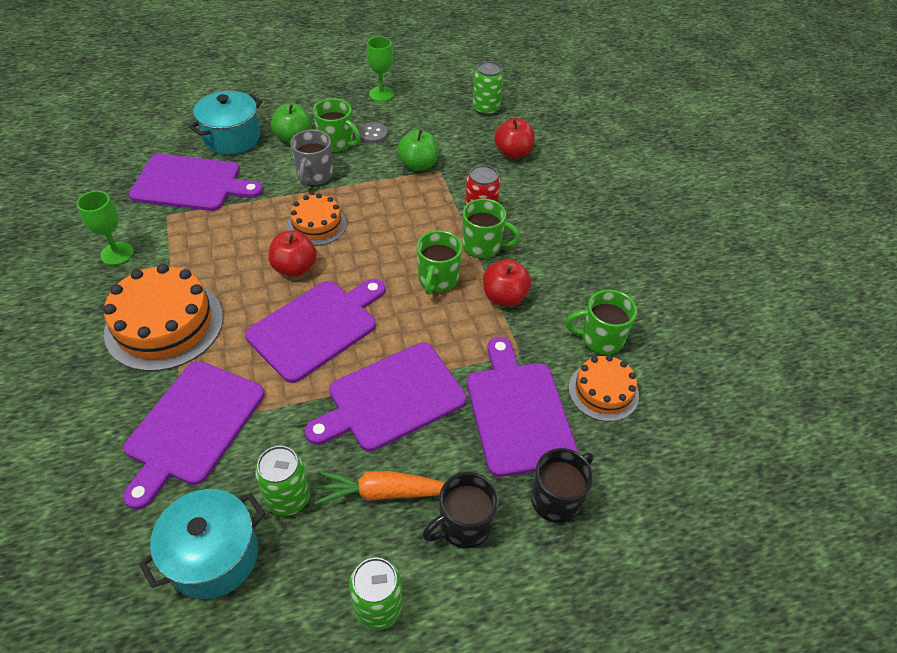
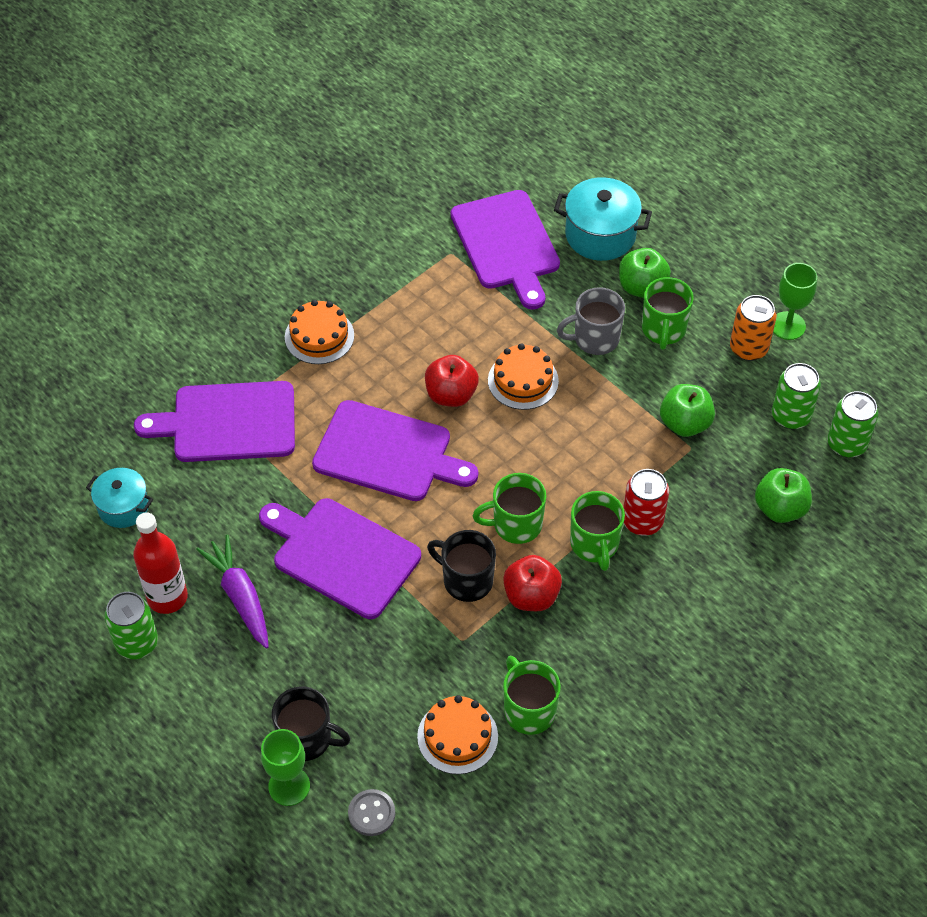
camera: 65 degrees right, 5 degrees up
(117, 253) = (377, 248): green goblet -> green goblet (289, 786)
(164, 324) = (319, 336): orange cake -> orange cake, size x0.58
(214, 556) = (123, 507): turquoise pot -> turquoise pot, size x0.65
(288, 498) = (198, 529): green can -> green can (790, 416)
(344, 556) = (167, 597): none -> red bottle
(372, 134) = (705, 354): grey button -> grey button (371, 813)
(383, 492) = (240, 596): orange carrot -> purple carrot
(384, 115) = (748, 348): none -> orange can
(463, 525) = (240, 673): black mug -> black mug (466, 580)
(513, 153) = (780, 508): red apple -> green apple
(518, 412) = (386, 669): purple cutting board -> none

